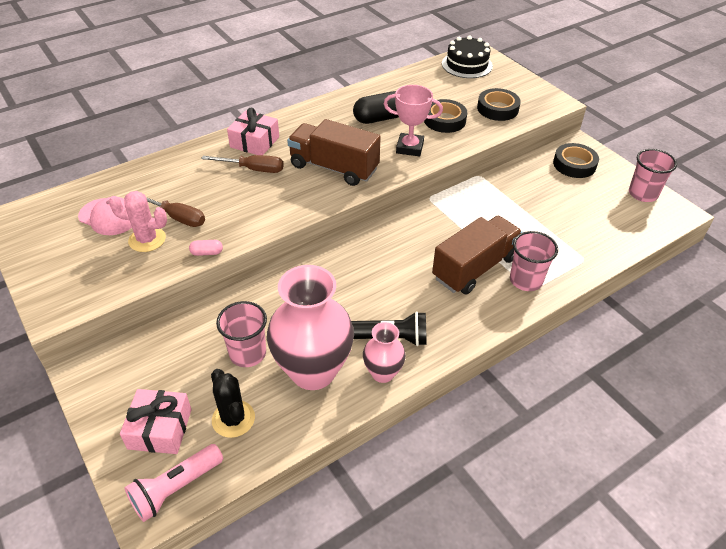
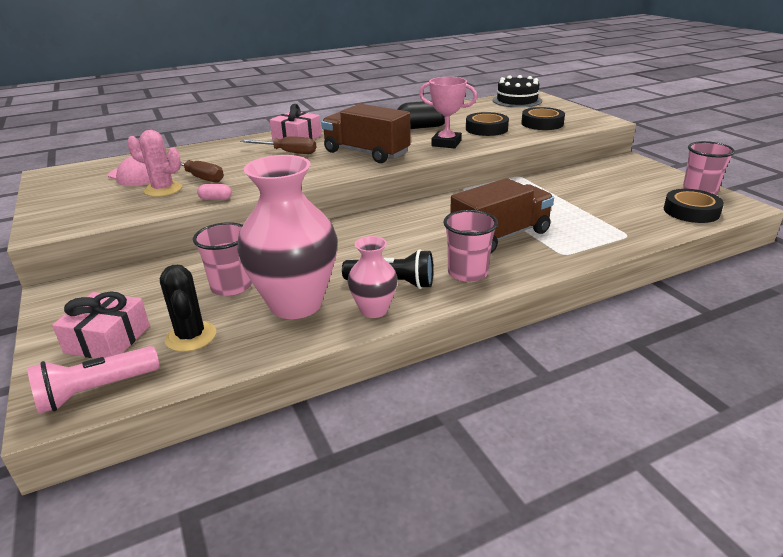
camera: 10 degrees right, 15 degrees down
(526, 280) = (557, 247): pink cup -> pink cup (467, 273)
(574, 164) = (622, 171): black tape -> black tape (691, 211)

